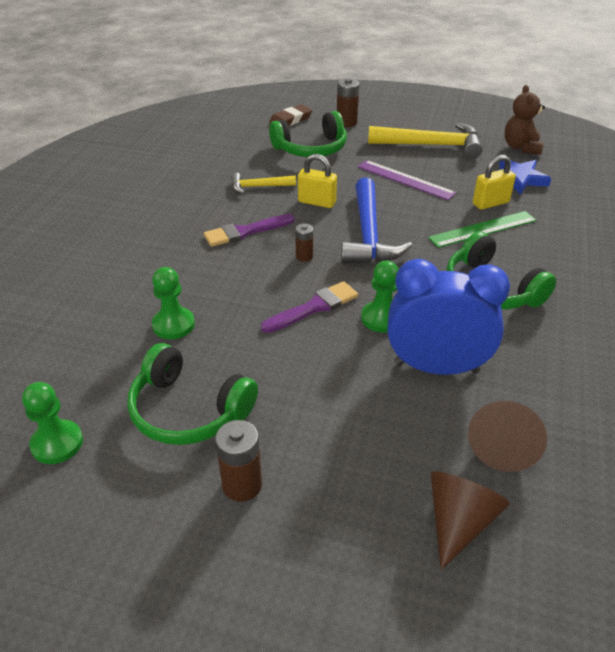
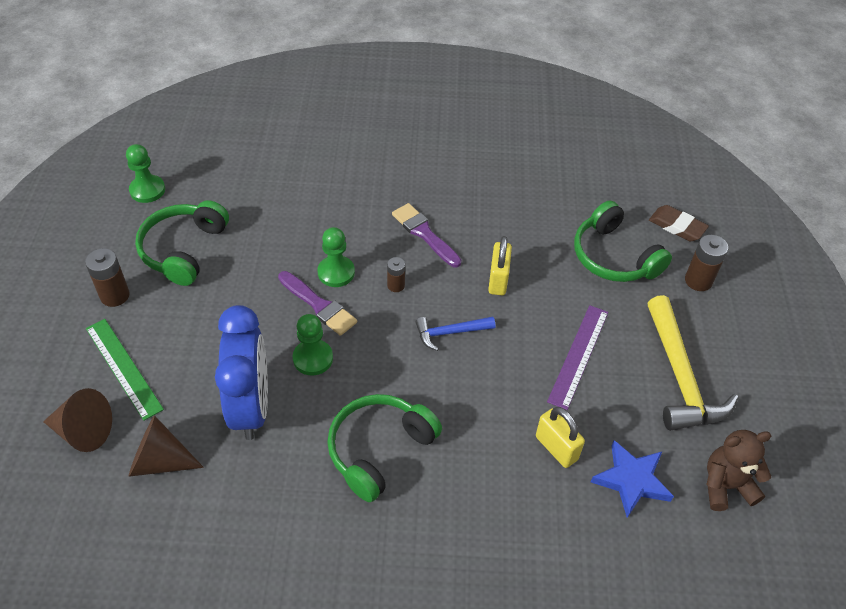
camera: 75 degrees right, 10 degrees up
(173, 325) = (278, 217): green pawn -> green pawn (336, 272)
(258, 187) = (511, 227): yellow hammer -> none
(368, 234) = (450, 333): blue hammer -> blue hammer, size x0.53
(482, 229) = (494, 440): green ruler -> green ruler (123, 368)

